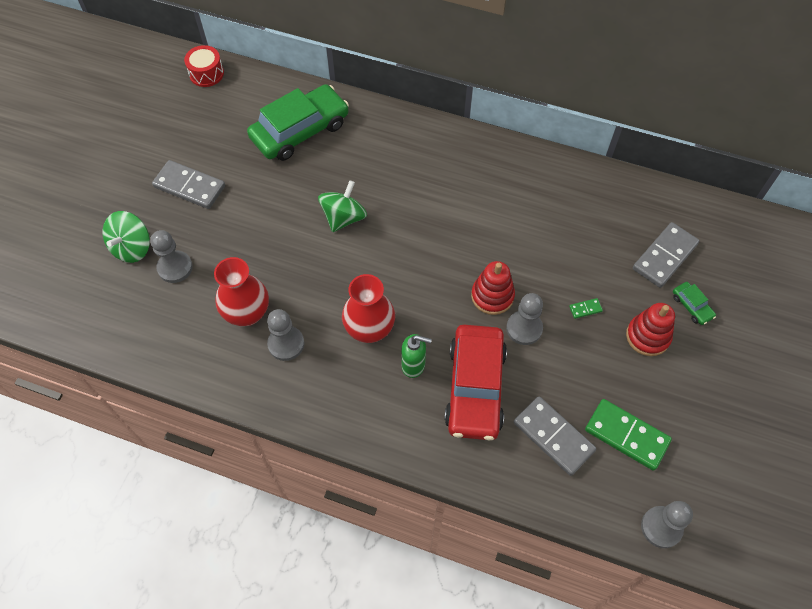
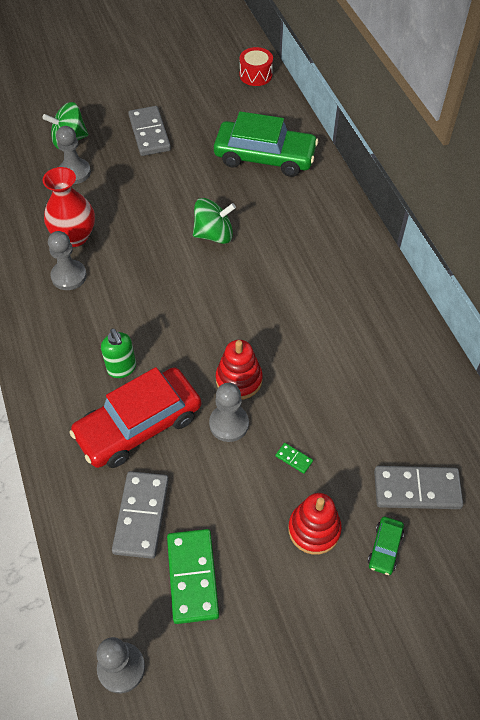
camera: 50 degrees right, 5 degrees down
(369, 329) = (128, 318): red vase -> none

